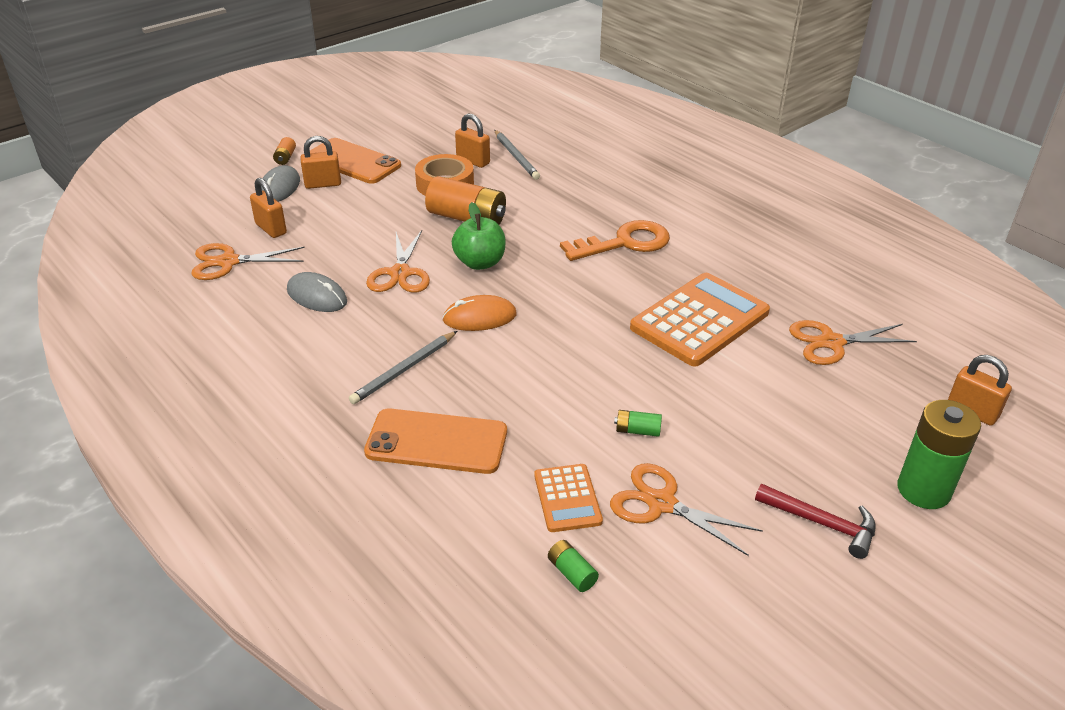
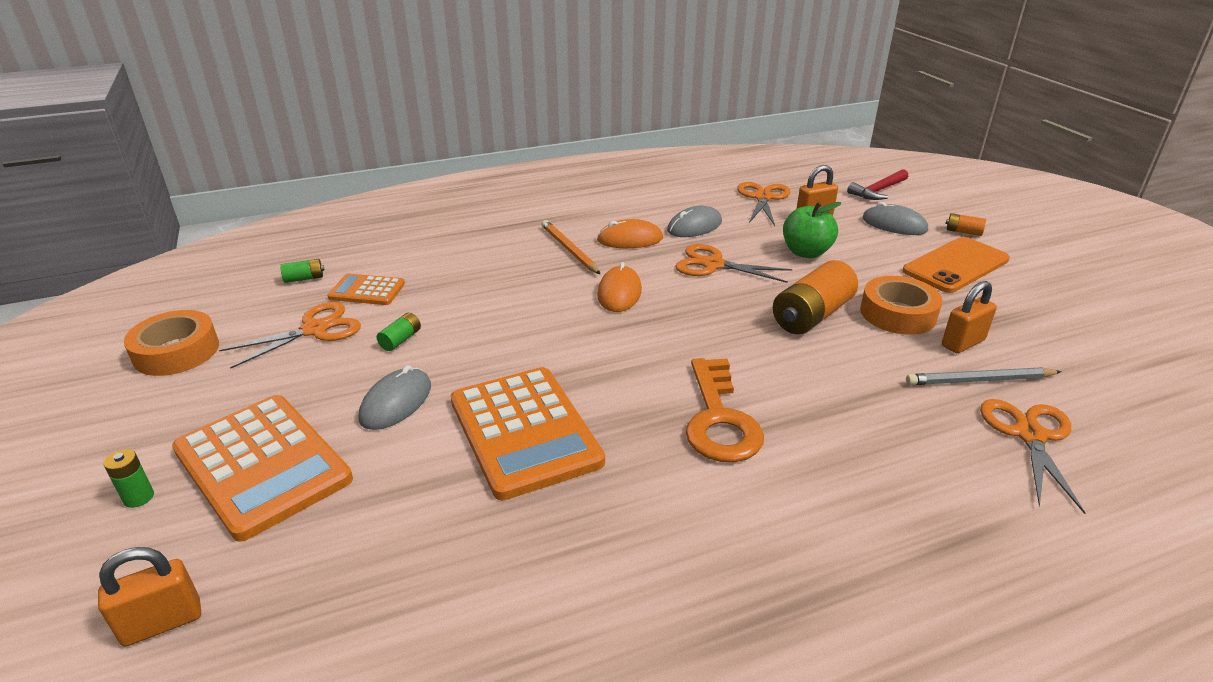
camera: 110 degrees right, 5 degrees down
(323, 184) = (901, 245): orange padlock -> none
(363, 333) = (630, 239): none -> orange mouse
(404, 370) = (569, 249): grey pencil -> orange pencil
(436, 442) = (476, 251): orange phone -> none
(480, 262) = (715, 308): green apple -> green apple (806, 252)
(719, 396) = (396, 402): none -> grey mouse
(770, 601) = (176, 352): none -> orange tape
(822, 524) = (196, 407): red hammer -> red hammer (878, 191)
(831, 342) = (399, 537): orange scissors -> orange scissors (1030, 435)
(838, 438) = (262, 465): none -> orange calculator
(923, 490) = (138, 497): green battery -> green battery, size x0.46

